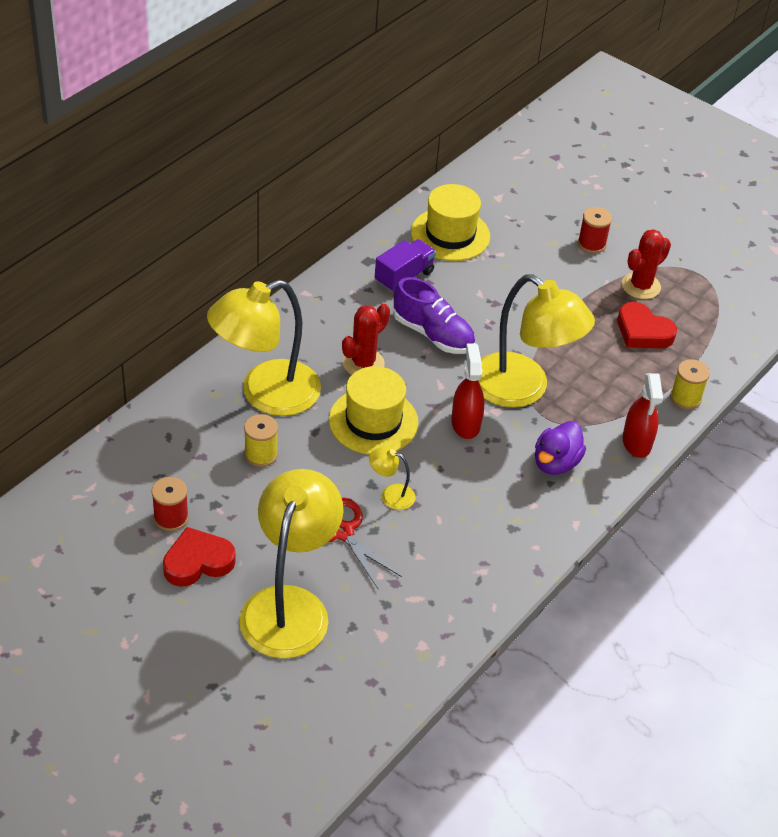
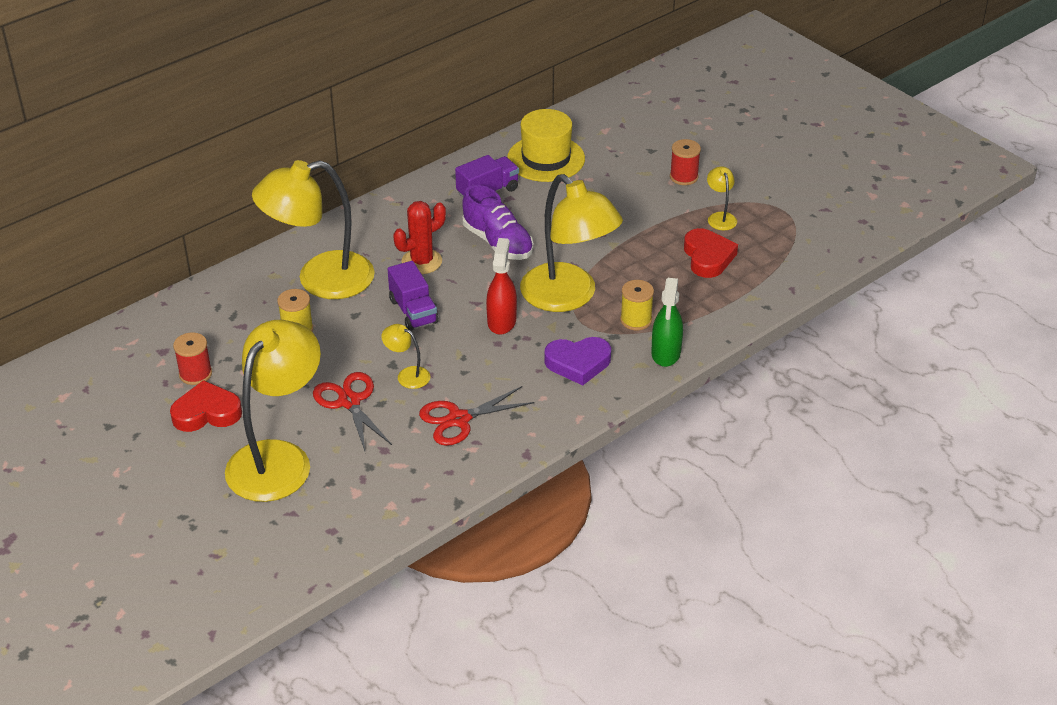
camera: 15 degrees right, 5 degrees down
(373, 421) = (413, 311): yellow hat -> purple truck
(458, 539) = (459, 419): none -> red scissors
(555, 463) = (578, 363): purple duck -> purple heart
(636, 442) = (666, 353): red spray bottle -> green spray bottle
(641, 286) = (720, 217): red cactus -> yellow lamp
(643, 331) = (708, 257): red heart -> red heart turned 150 degrees counterclockwise
(685, 398) = (730, 319): yellow spool -> yellow spool (636, 320)

